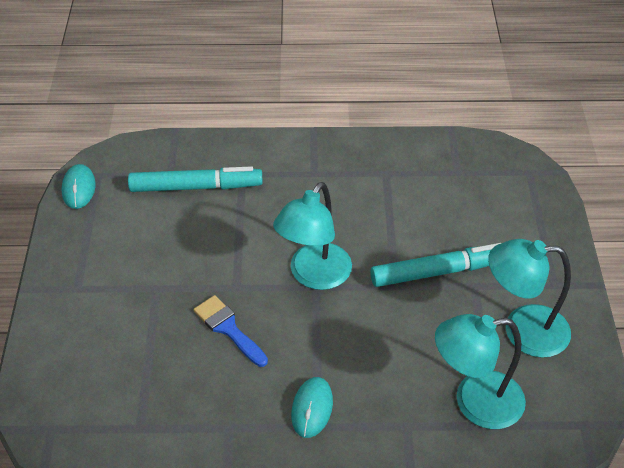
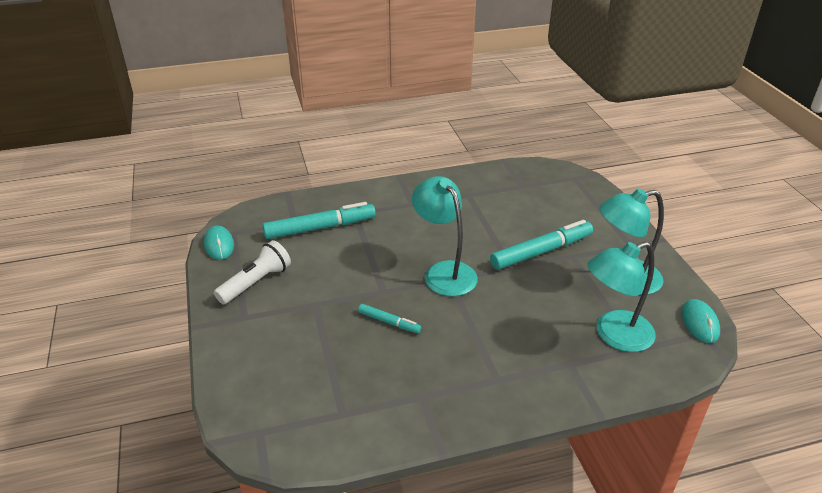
camera: 15 degrees left, 10 degrees down
(103, 247) = (256, 282): none -> white flashlight
(228, 328) = (389, 322): blue brush -> turquoise marker
(312, 408) = (486, 367): turquoise mouse -> turquoise mouse (699, 323)
(314, 276) = (444, 272): turquoise lamp -> turquoise lamp turned 135 degrees clockwise

